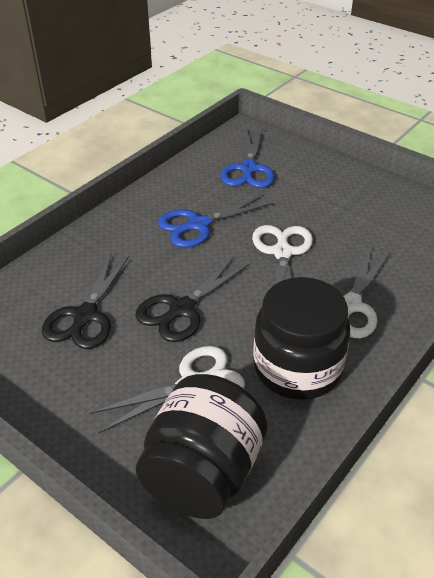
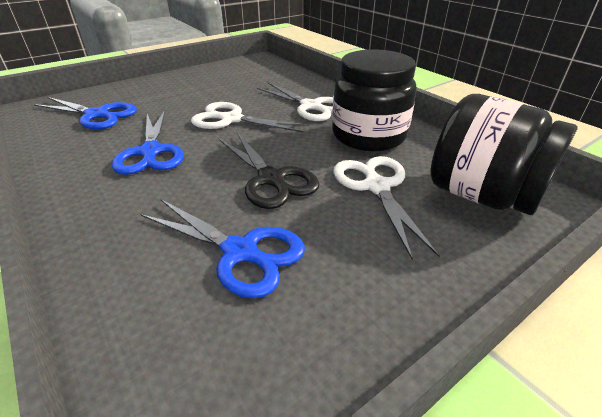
camera: 75 degrees left, 5 degrees down
(85, 316) = (240, 252): black scissors -> blue scissors

